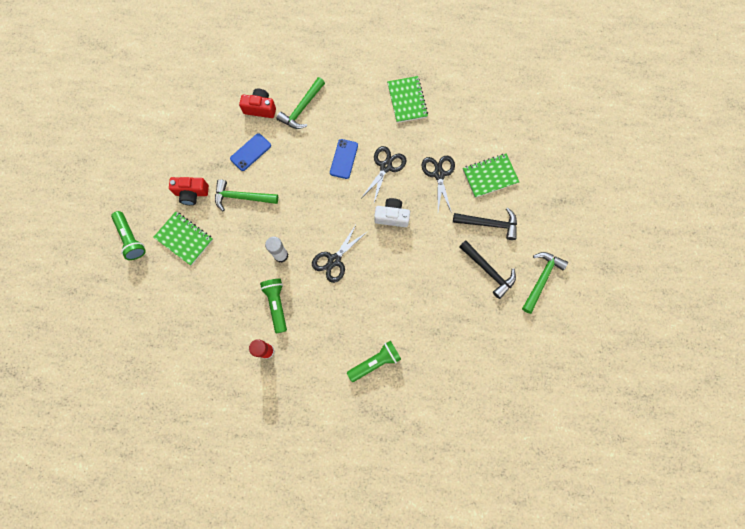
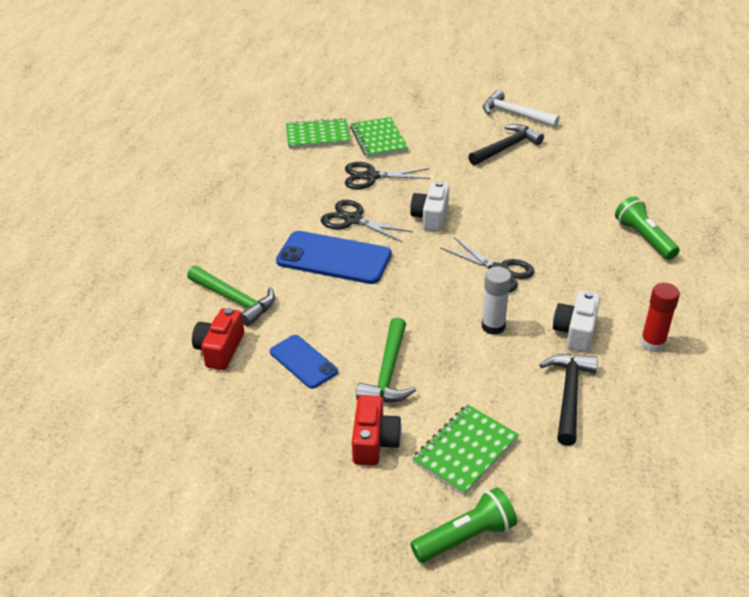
camera: 85 degrees left, 35 degrees down
(276, 304) = (575, 332): green flashlight -> white camera
(344, 159) = (334, 258): blue phone -> blue phone, size x1.71
(407, 100) = (250, 197): green notebook -> green notebook (317, 136)
(489, 224) = (444, 143): black hammer -> black hammer (569, 395)
(541, 279) = (514, 114): green hammer -> white hammer

